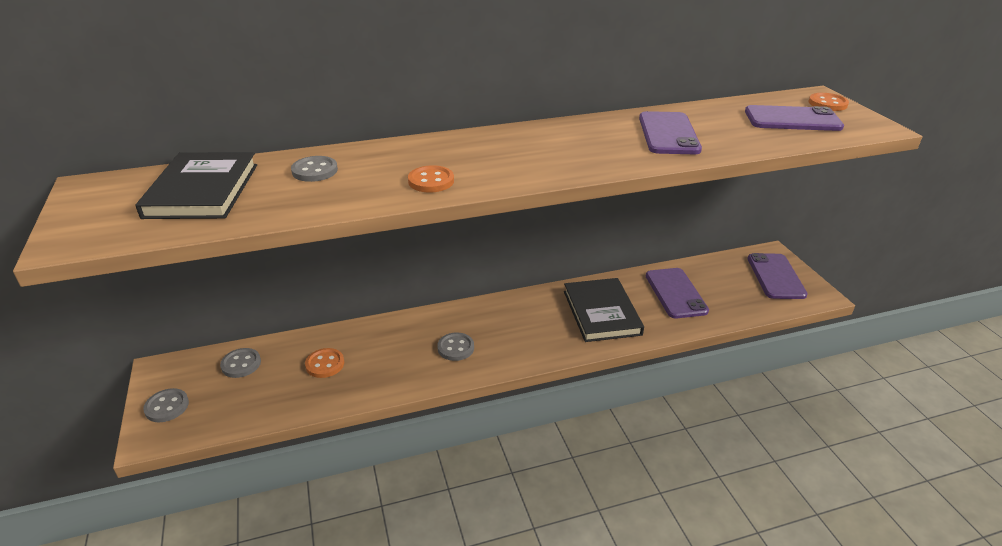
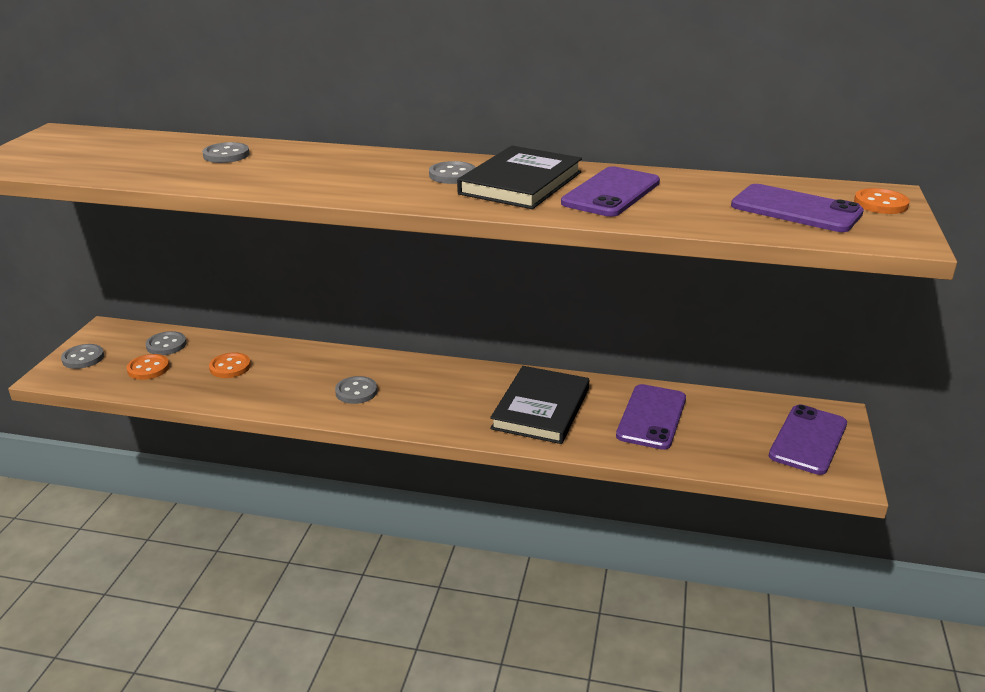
camera: 30 degrees right, 5 degrees down
(202, 190) = (125, 151): black book -> black book (521, 183)
(431, 181) = (306, 182): orange button -> orange button (148, 368)
(537, 145) = (452, 175): none -> grey button

